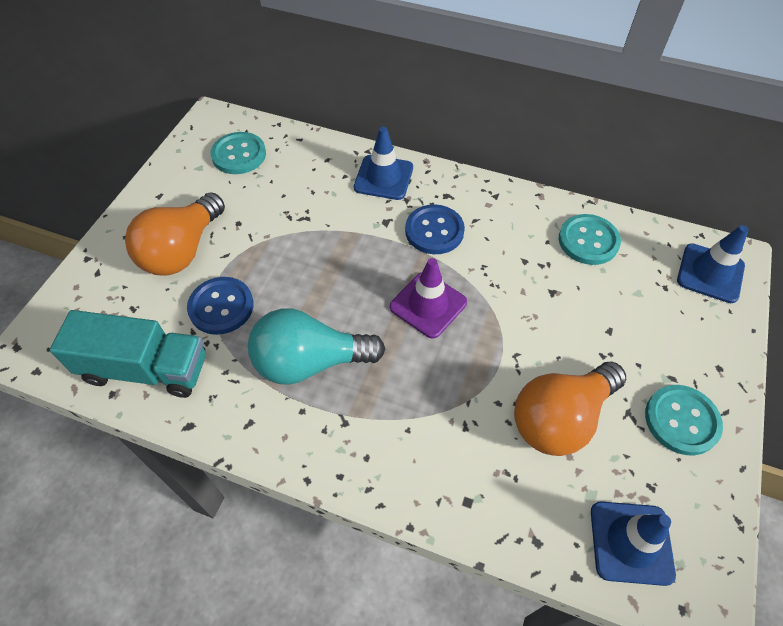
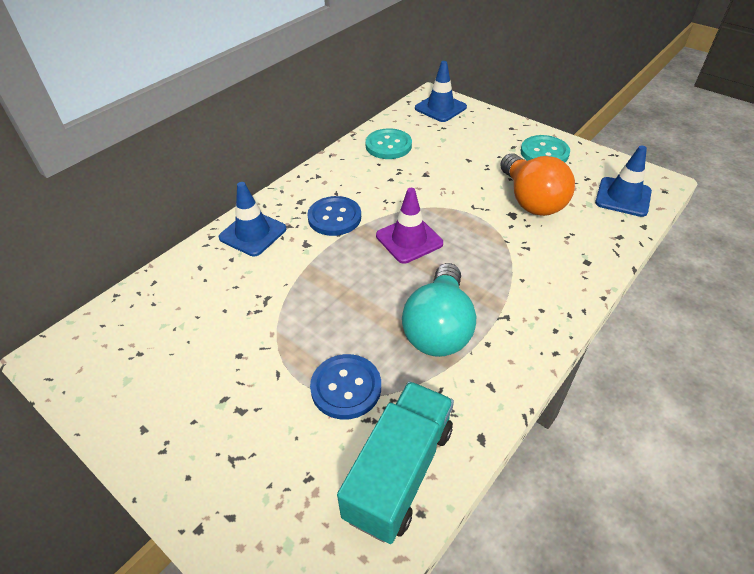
camera: 70 degrees left, 10 degrees down
(182, 250) = (248, 414): orange light bulb -> none
(239, 155) = (136, 337): turquoise button -> none

